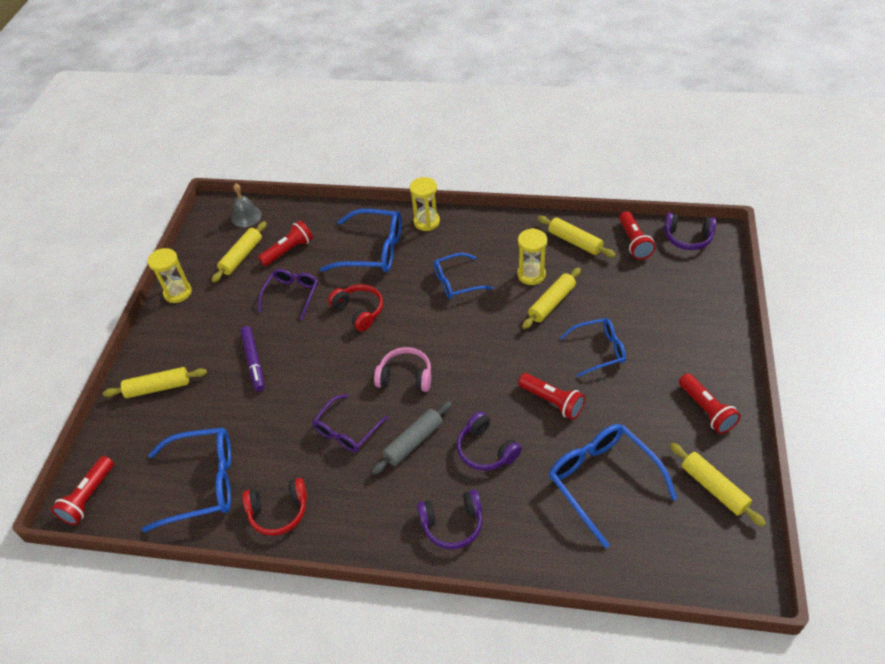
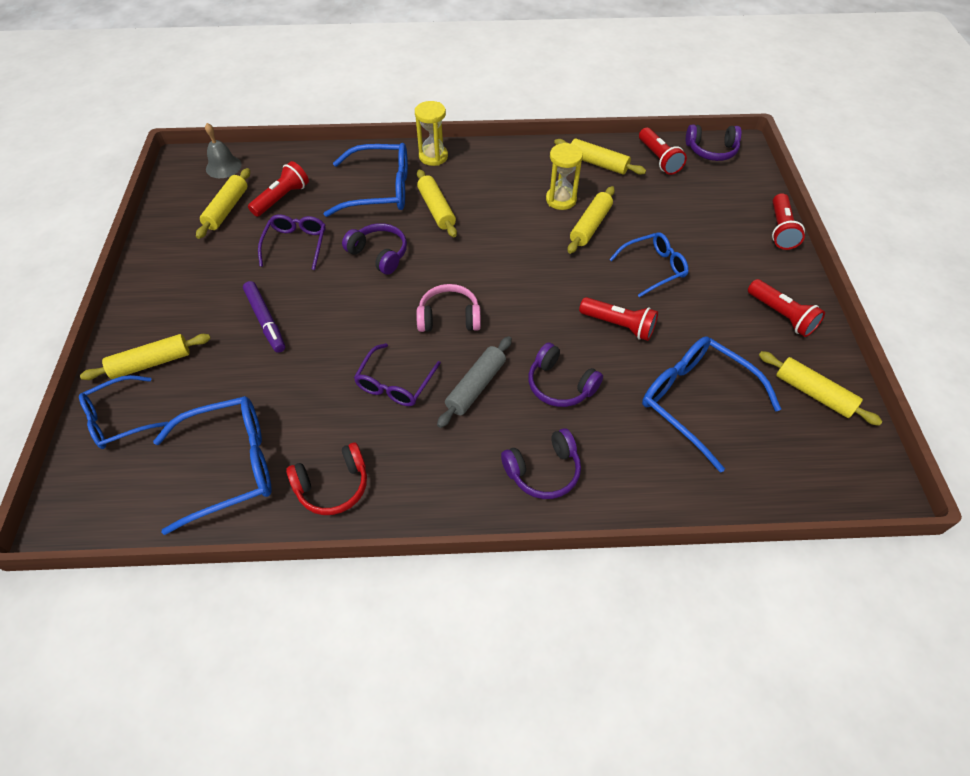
camera: 15 degrees left, 5 degrees up
(88, 497) = (82, 503): red flashlight -> red flashlight (780, 230)
(178, 293) = (156, 255): yellow hourglass -> none
(359, 311) = (379, 254): red headphones -> purple headphones
(418, 273) = (436, 209): none -> yellow rolling pin
(456, 282) = (482, 214): blue glasses -> blue glasses (119, 419)

